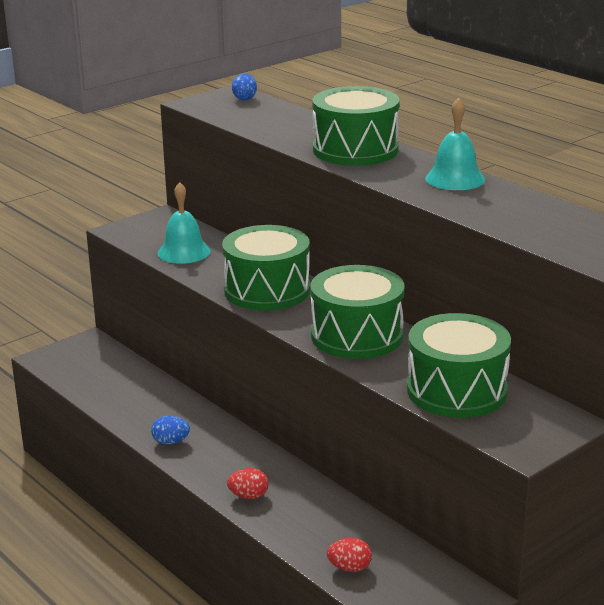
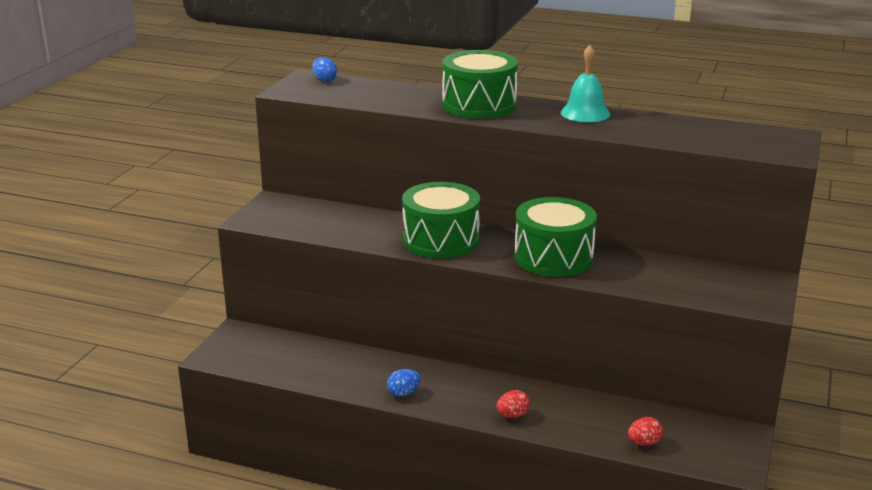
camera: 30 degrees left, 0 degrees up
(184, 252) = (331, 225): turquoise bell -> none
(457, 390) = (673, 278): green drum -> none

